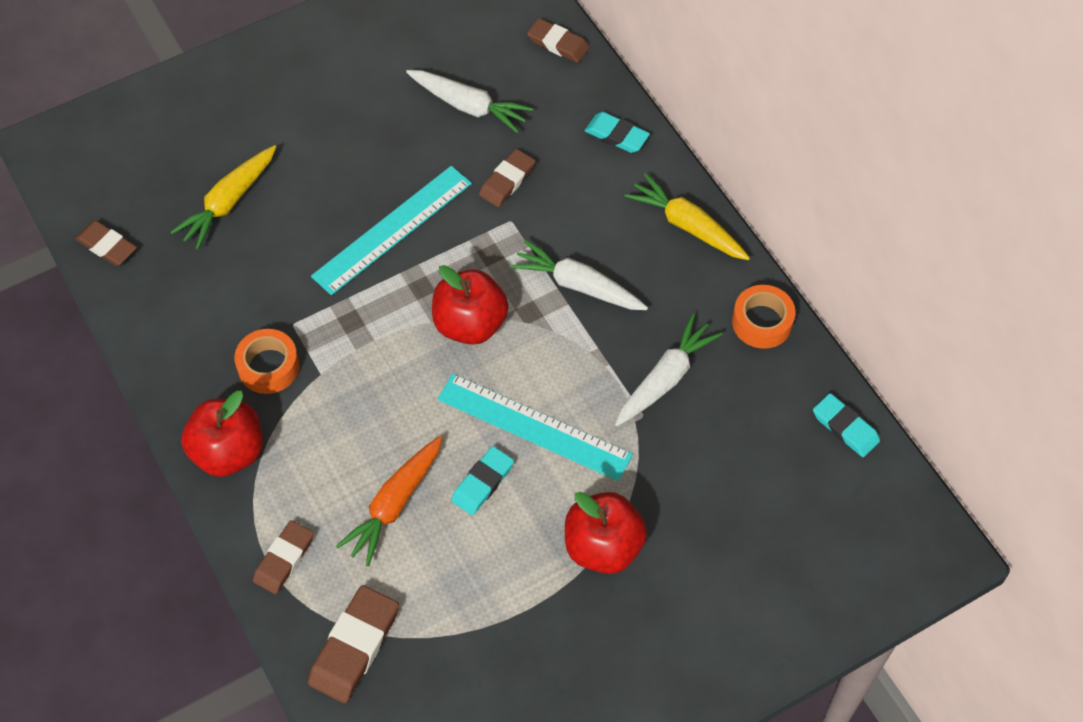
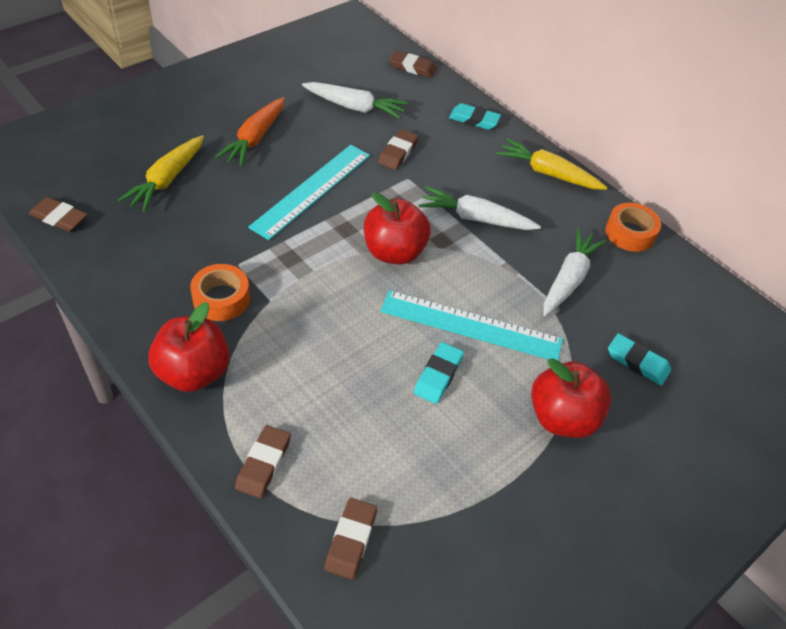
camera: 15 degrees left, 10 degrees down
(354, 646) = (351, 540): brown eraser -> brown eraser, size x0.66
(394, 504) = (361, 402): orange carrot -> orange carrot (255, 138)
(845, 427) = (726, 303): turquoise eraser -> turquoise eraser (637, 362)

